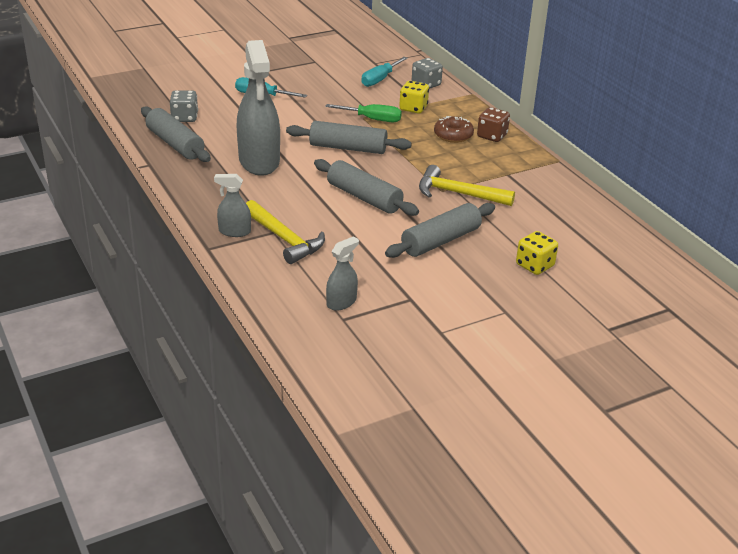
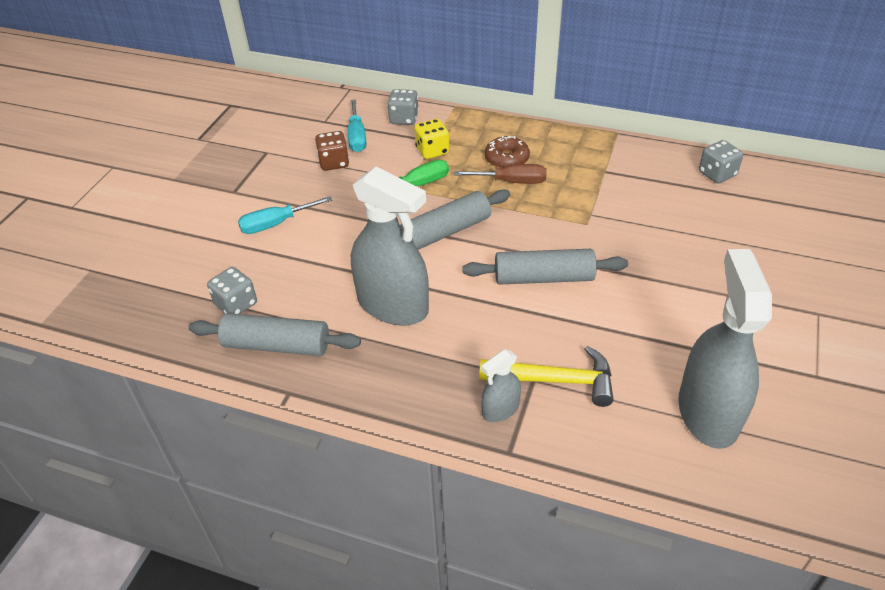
camera: 40 degrees left, 10 degrees up
(341, 302) = (708, 412): grey spray bottle -> grey spray bottle, size x2.11
(434, 147) = (512, 182): none -> brown screwdriver
(440, 241) = (668, 278): grey rolling pin -> none
(458, 193) = (603, 218): yellow hammer -> none
(492, 136) = (535, 140): brown dice -> brown dice (334, 163)
(535, 265) = (762, 249): yellow dice -> none
(587, 216) = (717, 174): none -> grey dice

